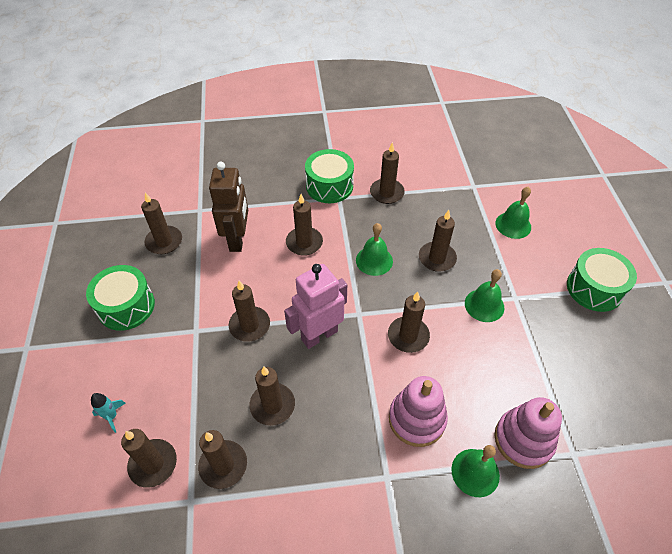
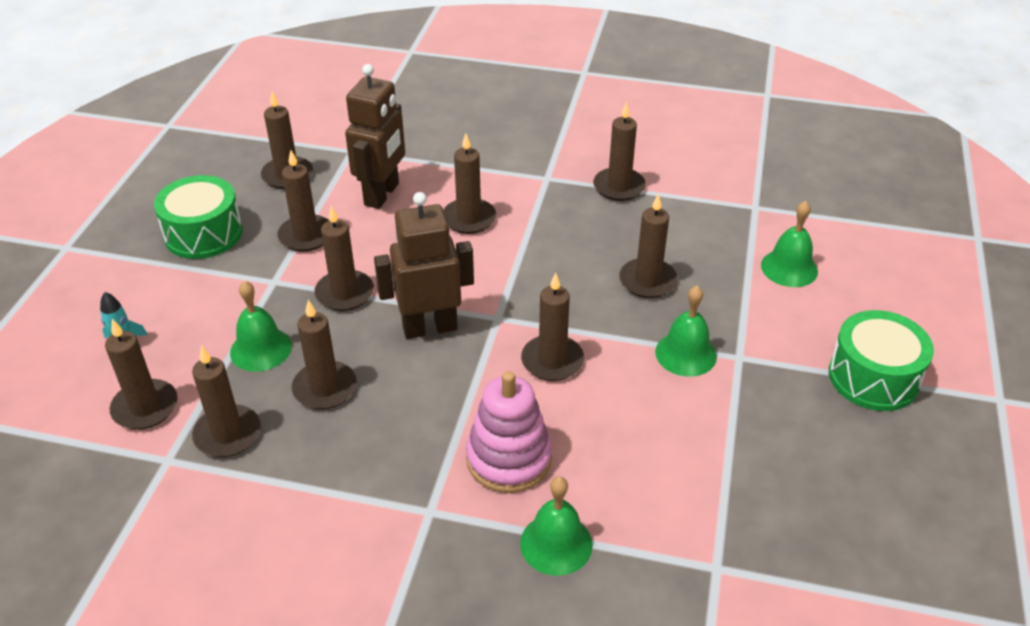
camera: 20 degrees right, 10 degrees down
(201, 287) = (306, 236): none -> brown candle
(319, 335) = (430, 327): pink robot -> brown robot
(329, 186) = (541, 161): green drum -> none
(374, 260) = (554, 262): green bell -> green bell (261, 349)
(523, 440) = (649, 528): pink stacking toy -> none

